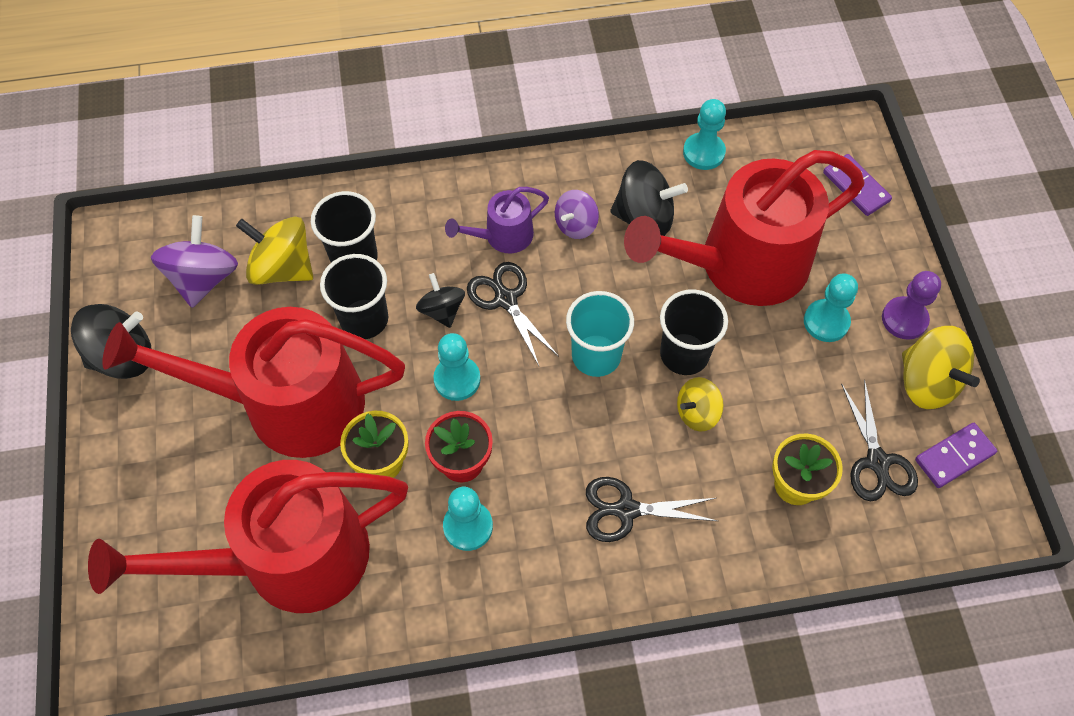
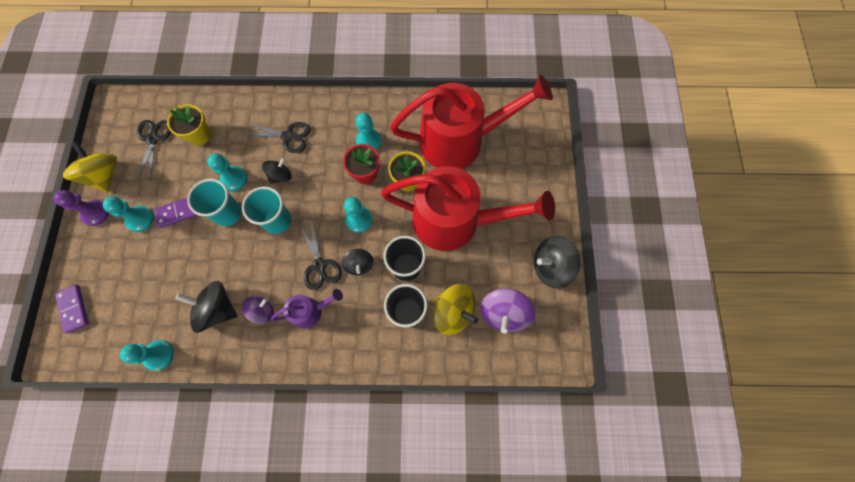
camera: 170 degrees left, 10 degrees up
(616, 432) = (280, 176): none -> black spinning top
(684, 354) = (228, 213): black cup -> turquoise cup
(697, 413) = (234, 179): yellow spinning top -> turquoise pawn
(740, 265) = (172, 264): red watering can -> none
(954, 457) = (114, 135): purple domino -> purple domino (178, 212)

